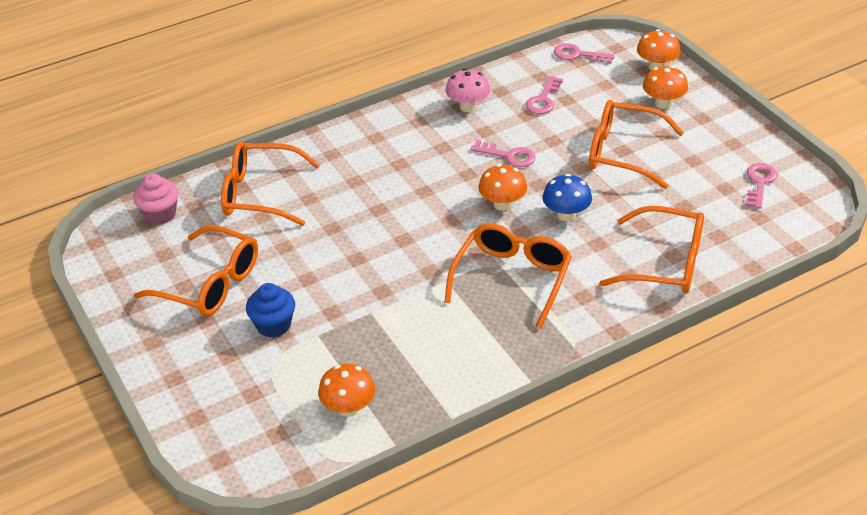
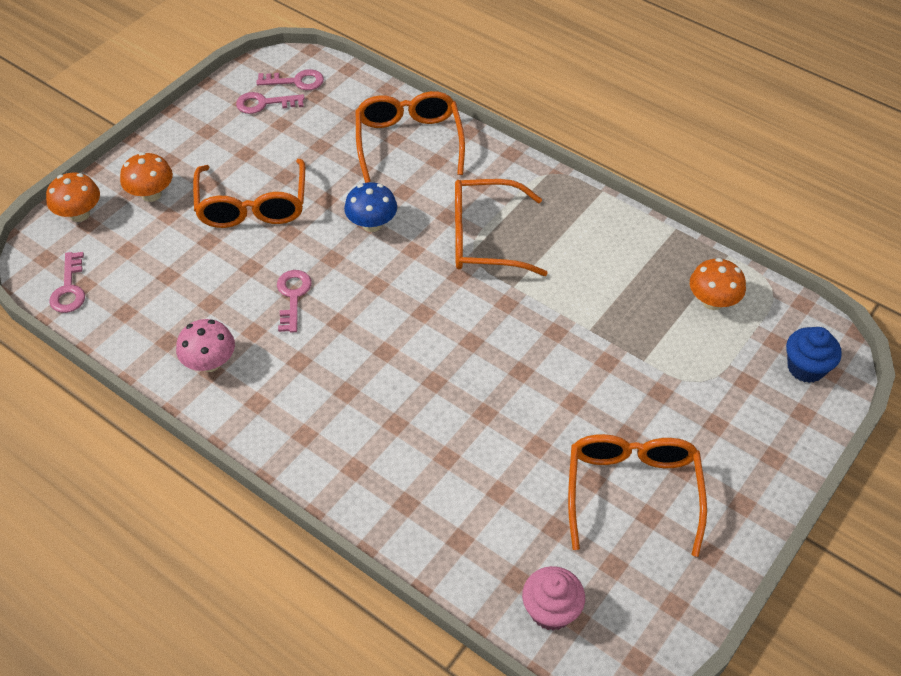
camera: 115 degrees left, 10 degrees up
(259, 194) = (462, 513): orange glasses -> none
(273, 325) = (654, 403): blue cupcake -> blue cupcake (806, 367)
(502, 204) = (378, 277): orange mushroom -> none
(543, 100) = (174, 295): pink key -> pink key (296, 81)

